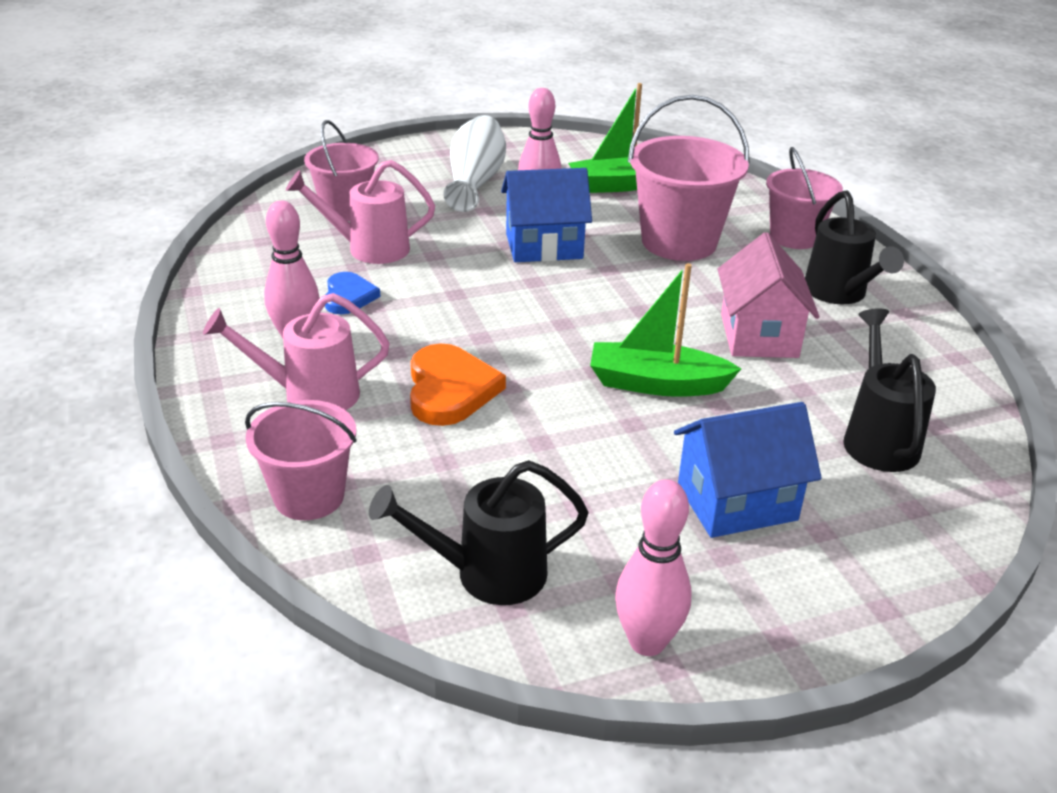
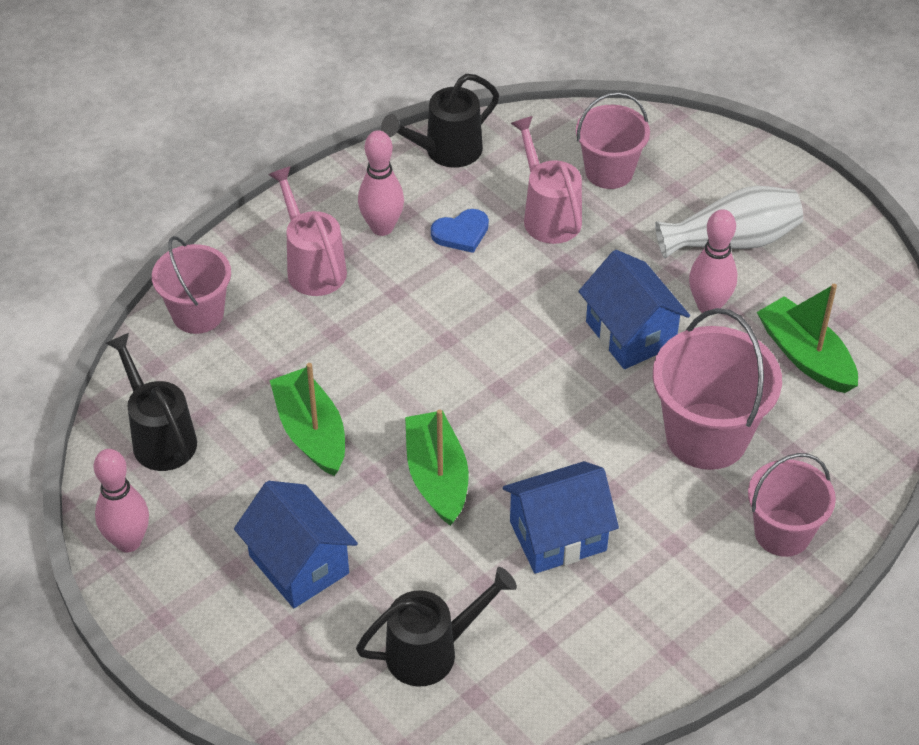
camera: 70 degrees right, 15 degrees up
(450, 390) = (360, 345): orange heart -> none
(552, 450) = (311, 432): none -> green boat
(759, 335) = (558, 536): pink house -> blue house
(839, 294) = (678, 590): black watering can -> black watering can (446, 151)

